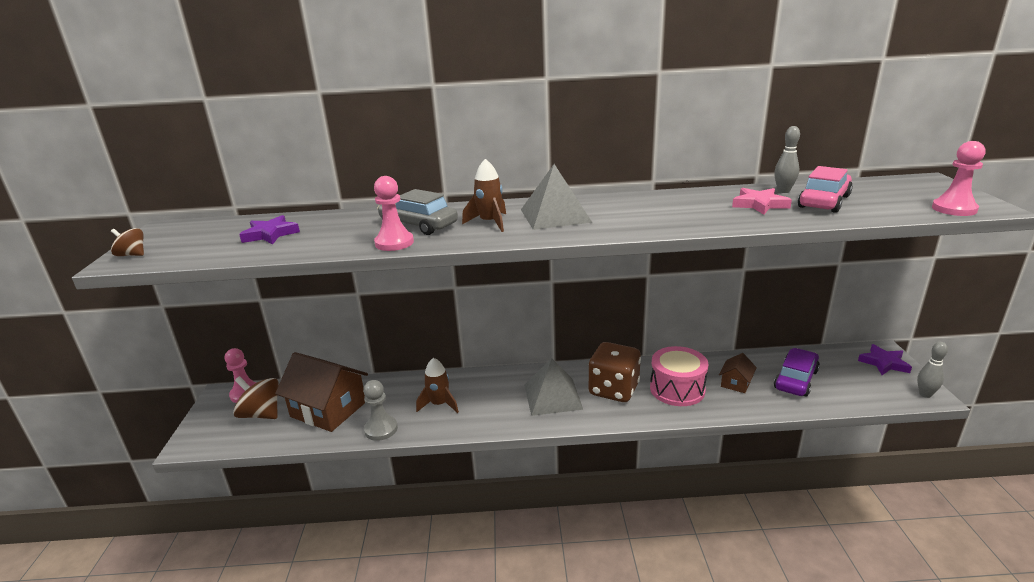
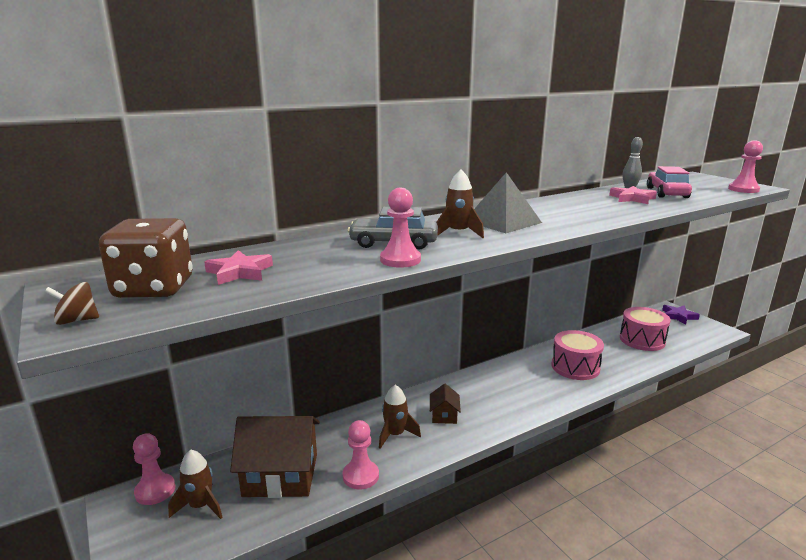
camera: 30 degrees left, 5 degrees down
(261, 414) = (200, 506): brown spinning top -> brown rocket
(270, 234) = (239, 272): purple star -> pink star
(381, 429) = (360, 476): grey pawn -> pink pawn
(552, 396) = (489, 399): grey pyramid -> none
(613, 390) = (530, 380): brown dice -> brown dice (154, 288)
(736, 383) = (608, 352): brown house -> brown house (444, 415)
(796, 380) = (642, 340): purple car -> pink drum
(925, 394) = (720, 331): grey bowling pin -> none

